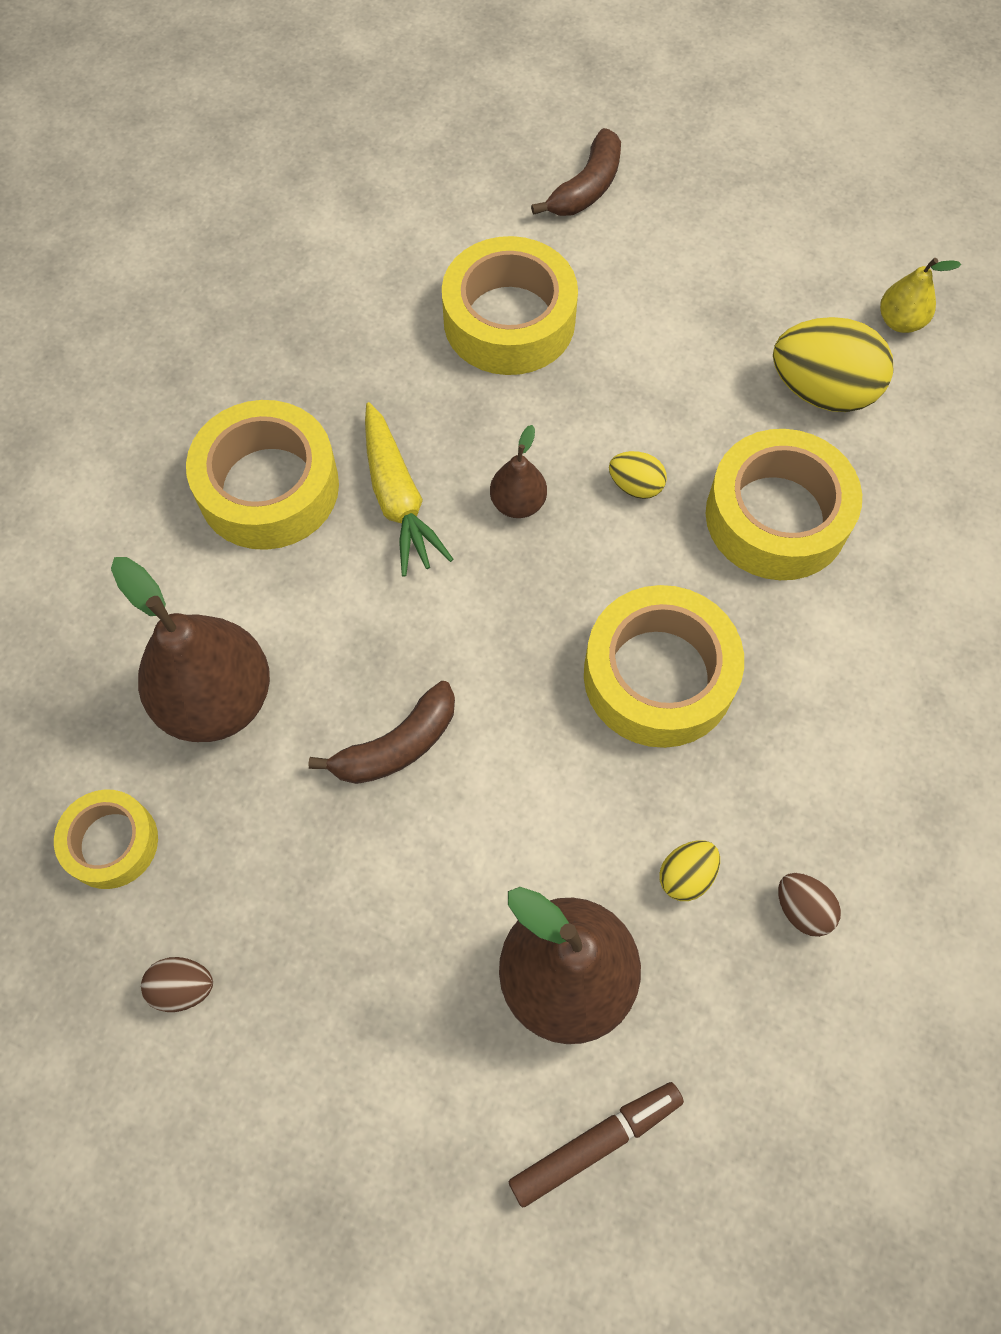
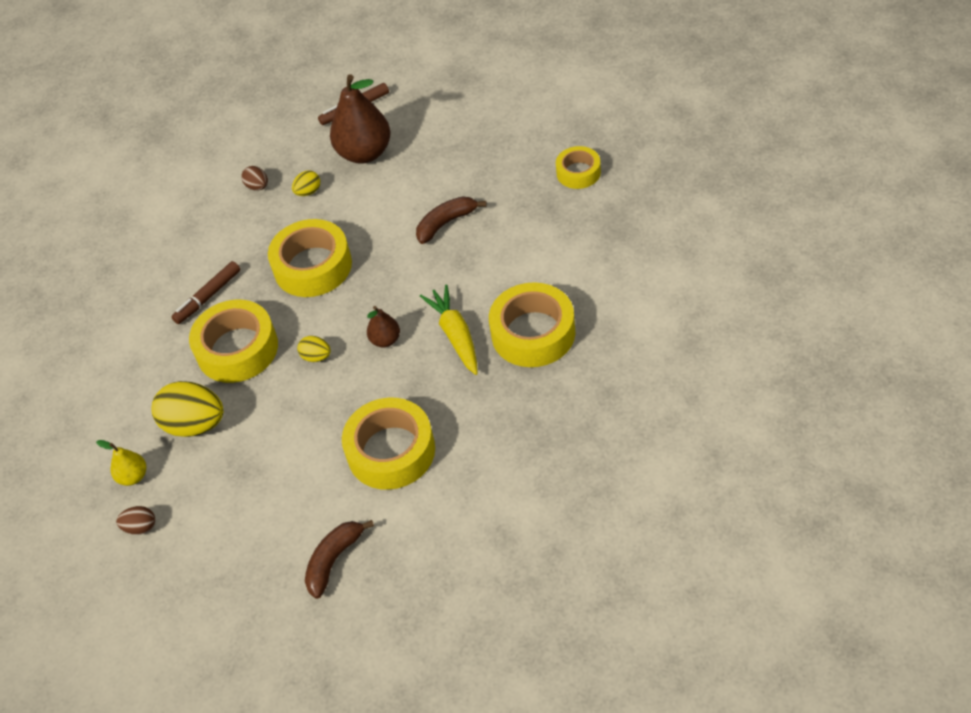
camera: 175 degrees left, 15 degrees down
(183, 987) = (532, 131): brown egg -> brown egg (140, 527)
(216, 699) = (540, 231): brown pear -> none
(853, 632) = (208, 297): none -> brown marker

